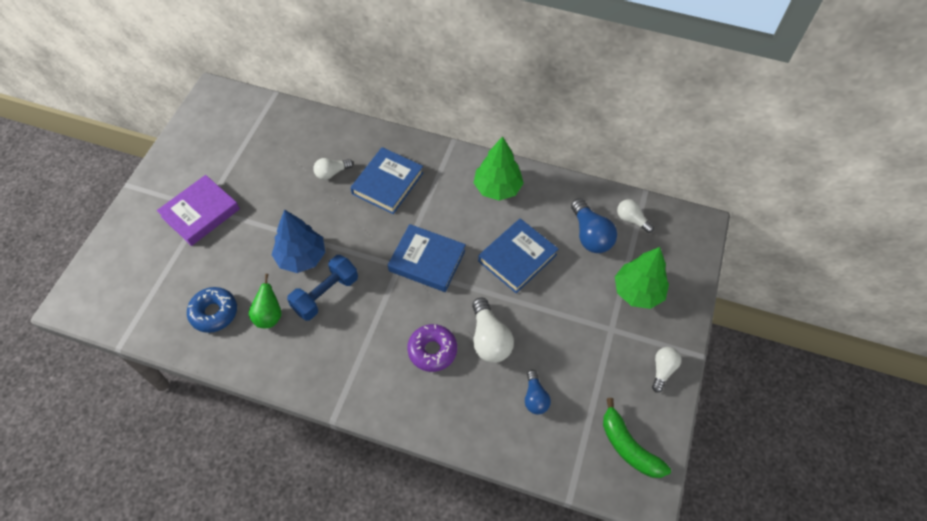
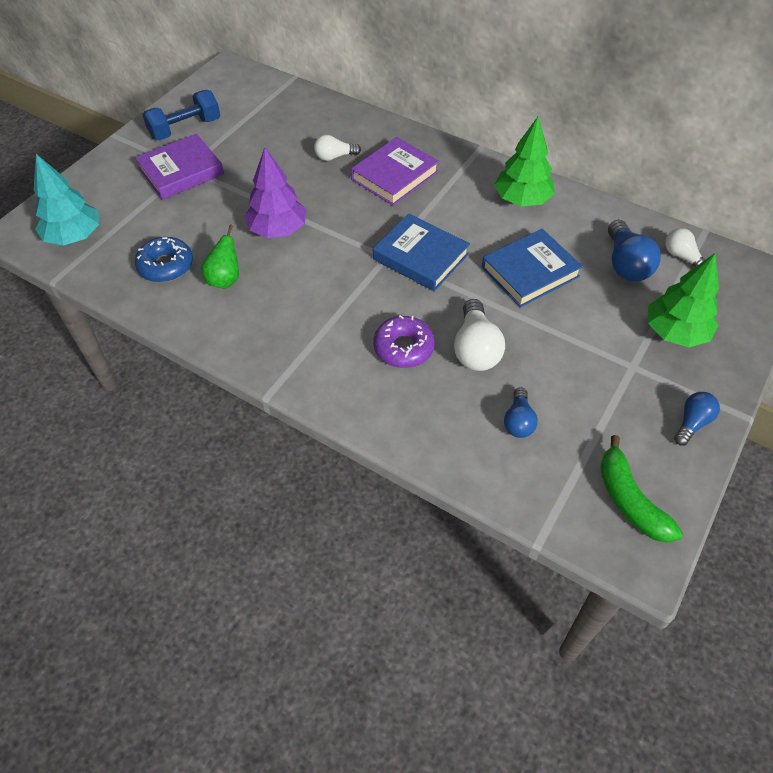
camera: 15 degrees right, 5 degrees down
(123, 299) = (74, 236): none -> turquoise tree
(301, 257) = (277, 230): blue tree -> purple tree
(325, 294) = (294, 270): blue dumbbell -> blue dumbbell (185, 128)
(387, 183) = (394, 176): blue book -> purple book
(662, 370) = (692, 423): white light bulb -> blue light bulb

